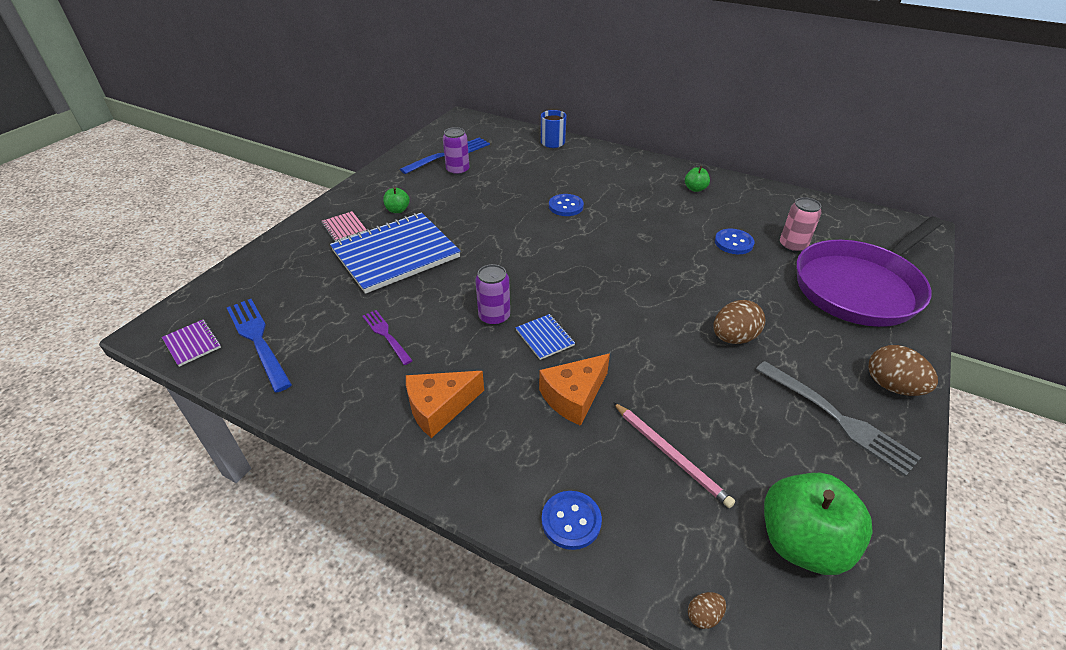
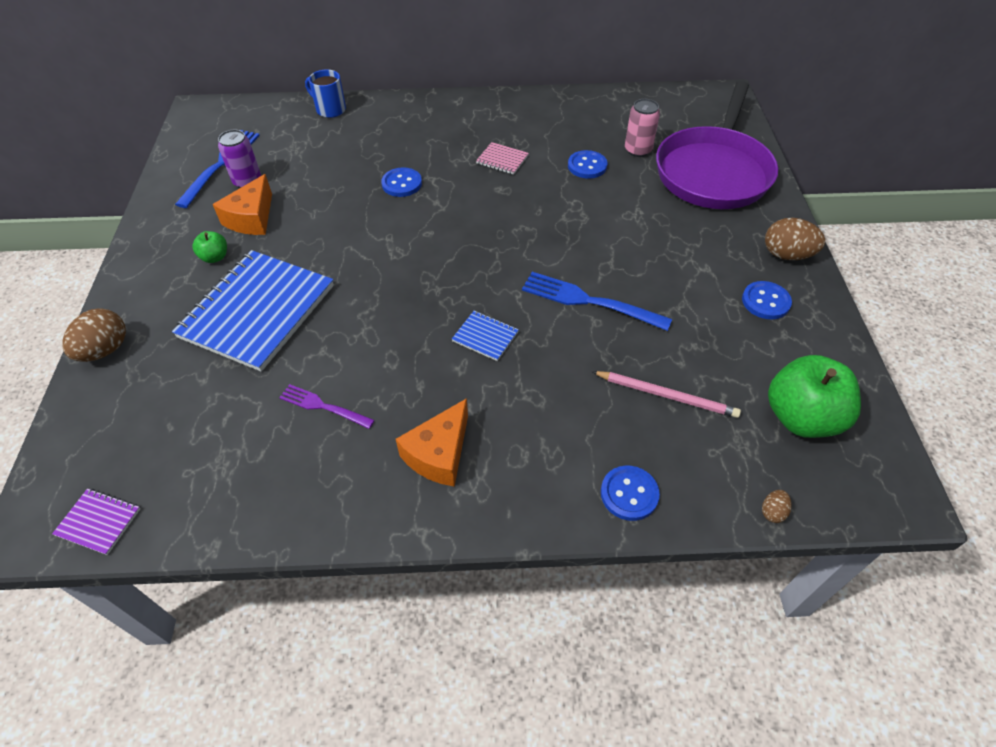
camera: 30 degrees left, 10 degrees up
(258, 340) = (179, 479): blue fork -> blue fork (589, 301)
(344, 228) = (166, 304): pink notebook -> pink notebook (502, 160)
(494, 317) = (420, 336): purple can -> none
(574, 396) = (553, 382): orange cheese -> orange cheese (251, 218)
(695, 189) = (515, 118): green apple -> none
(733, 338) = (646, 263): brown egg -> brown egg (105, 350)
(837, 418) = (765, 301): grey fork -> blue button

